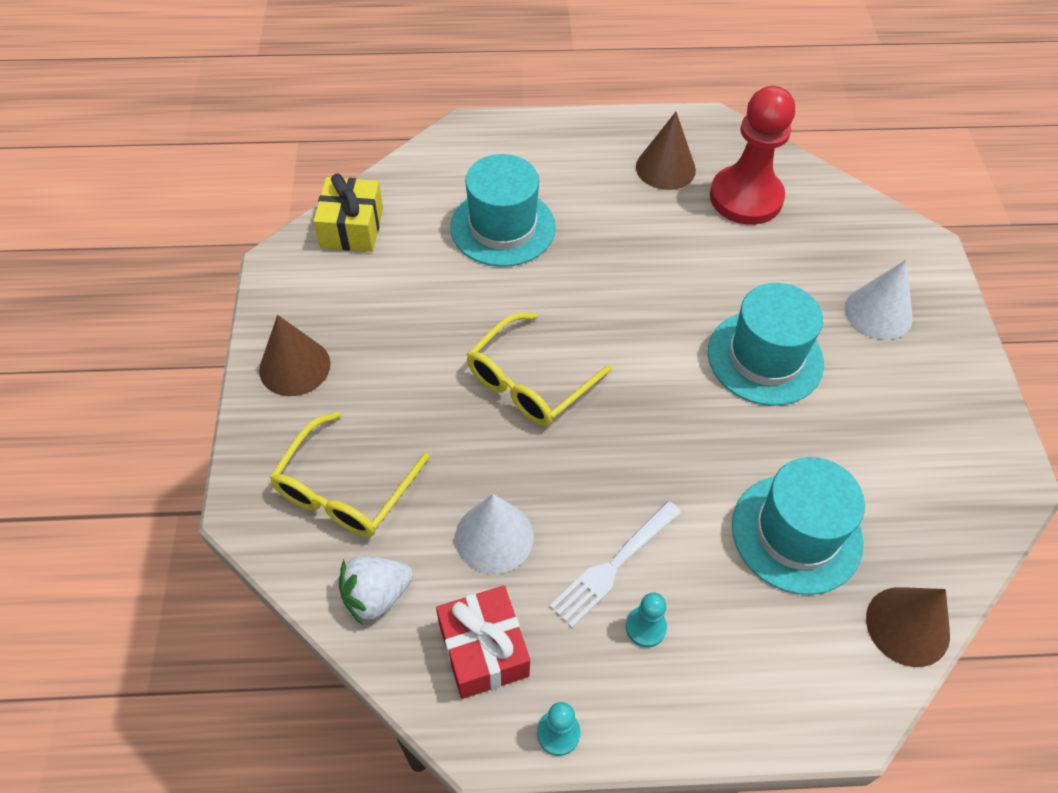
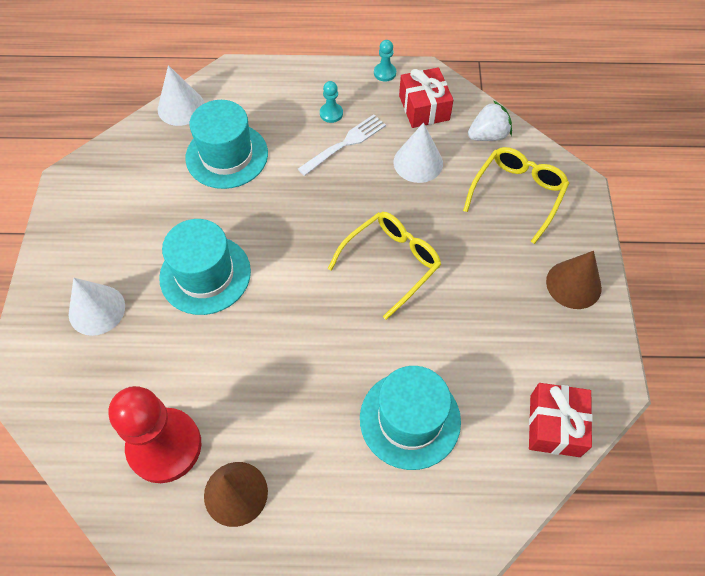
camera: 175 degrees left, 5 degrees up
(352, 228) = (555, 425): yellow gift -> red gift
(907, 626) = (181, 107): brown cone -> white cone

